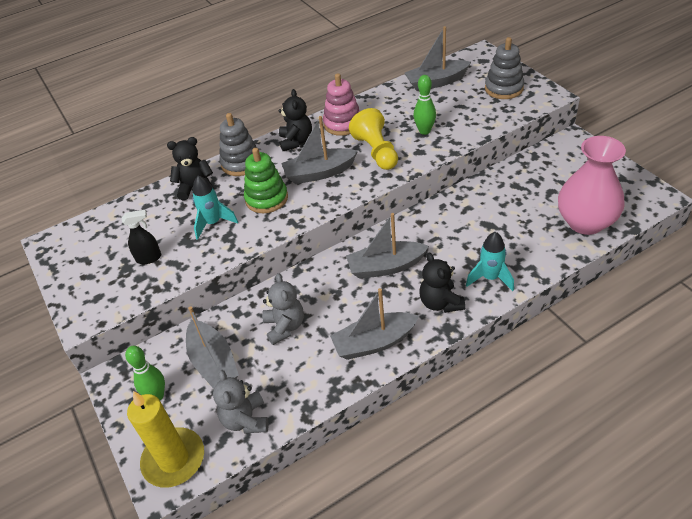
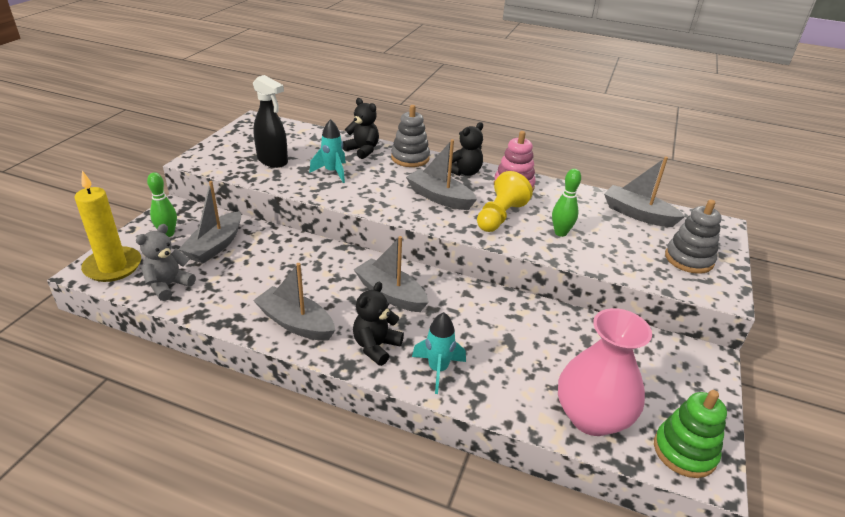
camera: 45 degrees right, 10 degrees down
(149, 258) = (273, 161): black spray bottle -> black spray bottle, size x1.63
(266, 199) = (383, 185): green stacking toy -> green stacking toy (684, 451)
(285, 327) = (277, 265): grey teddy bear -> none

